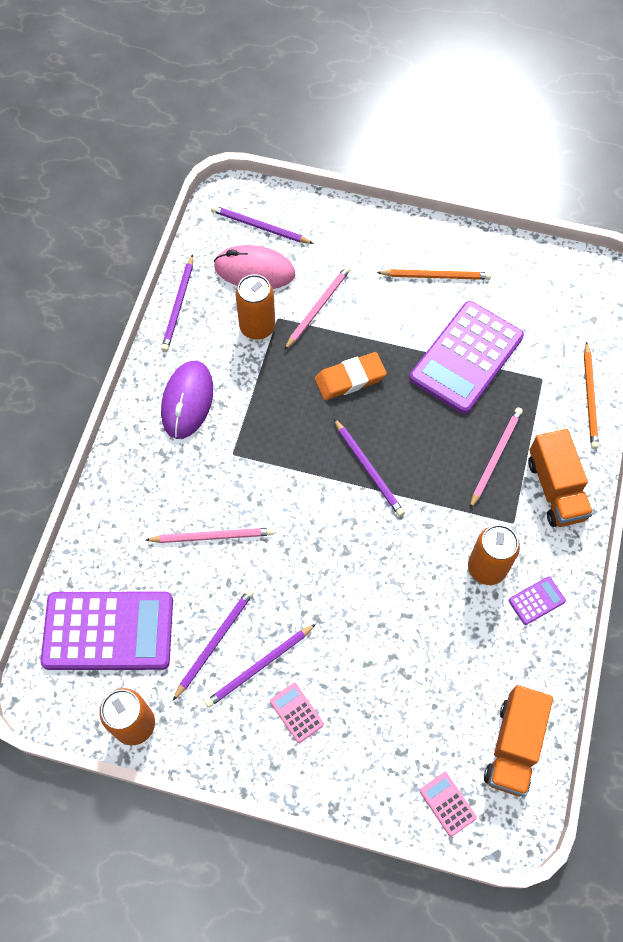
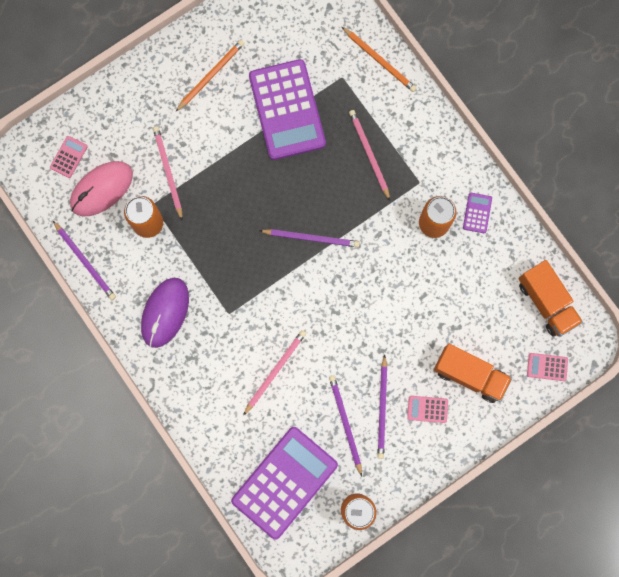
camera: 50 degrees left, 15 degrees up
(187, 401) = (165, 312): purple mouse -> purple mouse turned 60 degrees clockwise
(259, 227) = (69, 157): purple pencil -> pink calculator
(350, 379) = (239, 196): orange eraser -> none
(555, 489) = (420, 138): orange truck -> orange truck (469, 375)

